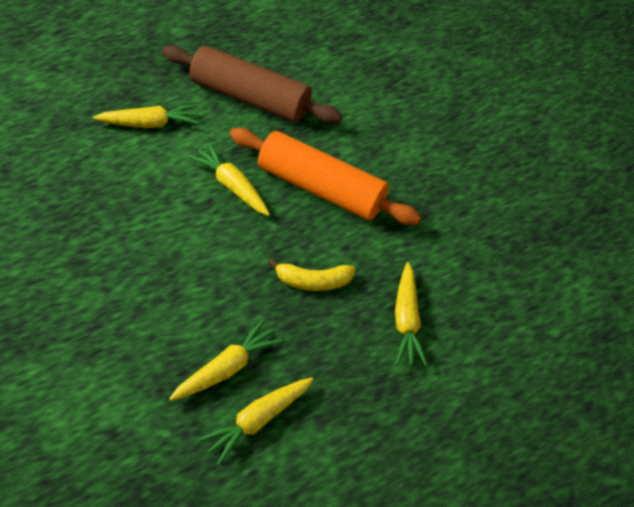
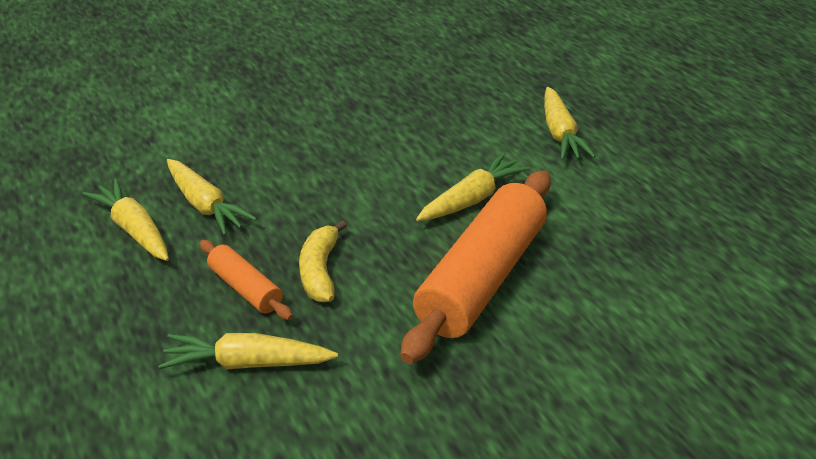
camera: 95 degrees right, 15 degrees down
(250, 98) = (637, 209): brown rolling pin -> none
(332, 328) = (245, 289): none -> orange rolling pin

